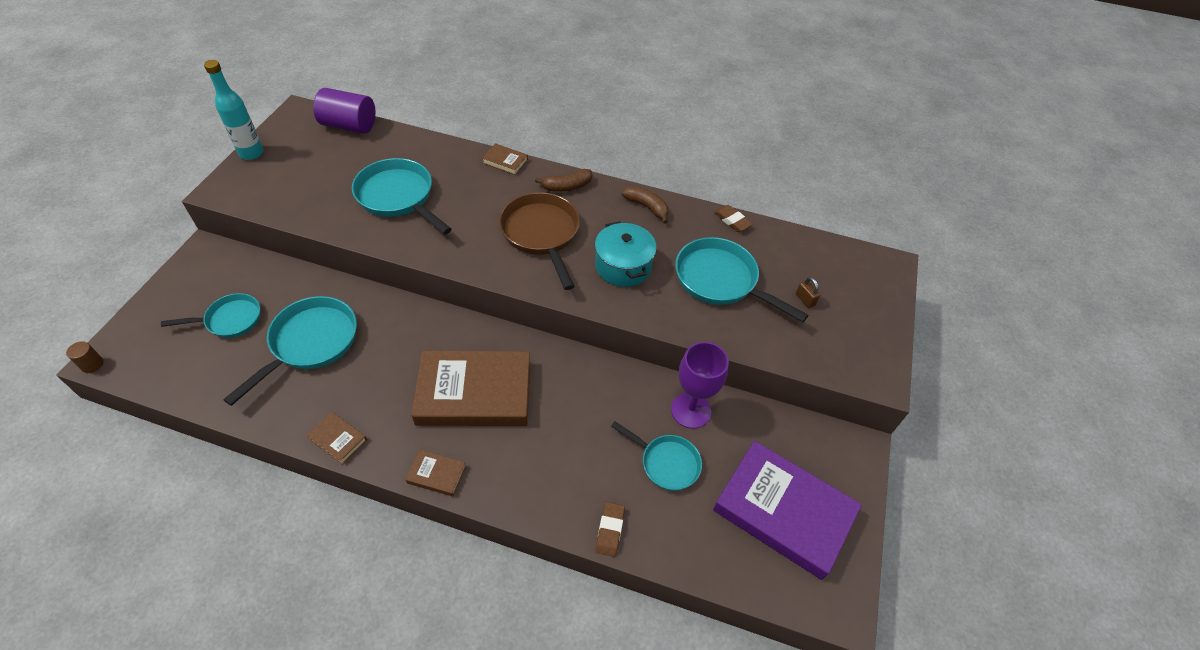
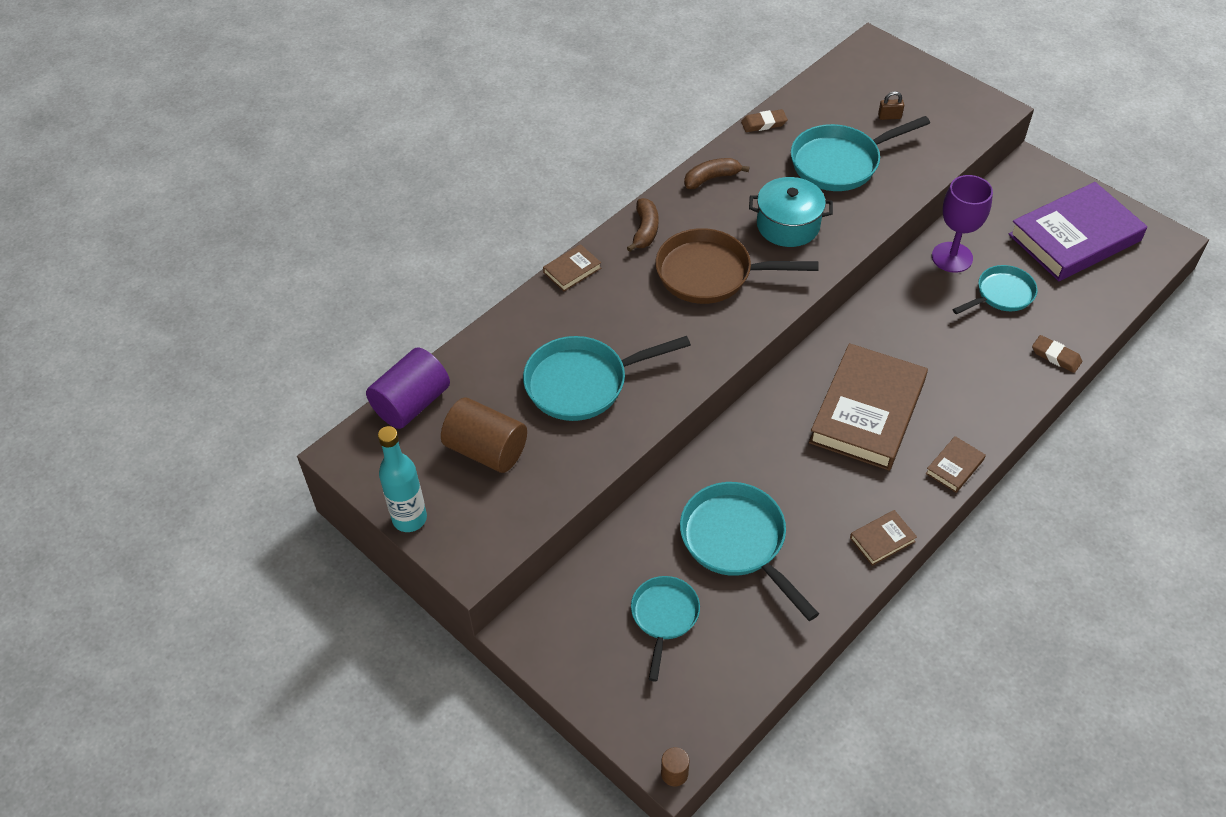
camera: 60 degrees left, 0 degrees up
(320, 169) = (486, 450): none -> brown cylinder

